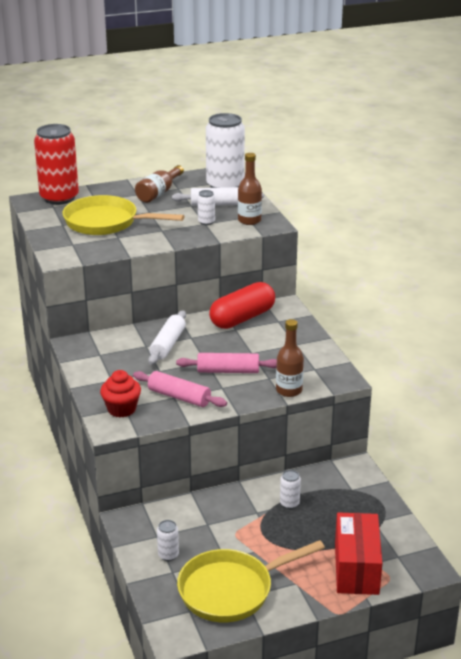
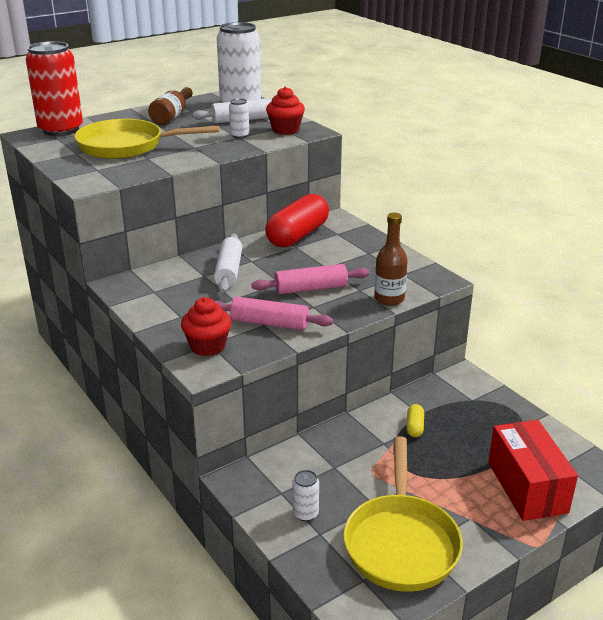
camera: 15 degrees left, 0 degrees up
(231, 590) = (401, 542): yellow pan -> yellow pan turned 45 degrees counterclockwise
(249, 220) = (285, 130): brown bottle -> red cupcake
(289, 503) = (414, 427): white can -> yellow capsule

